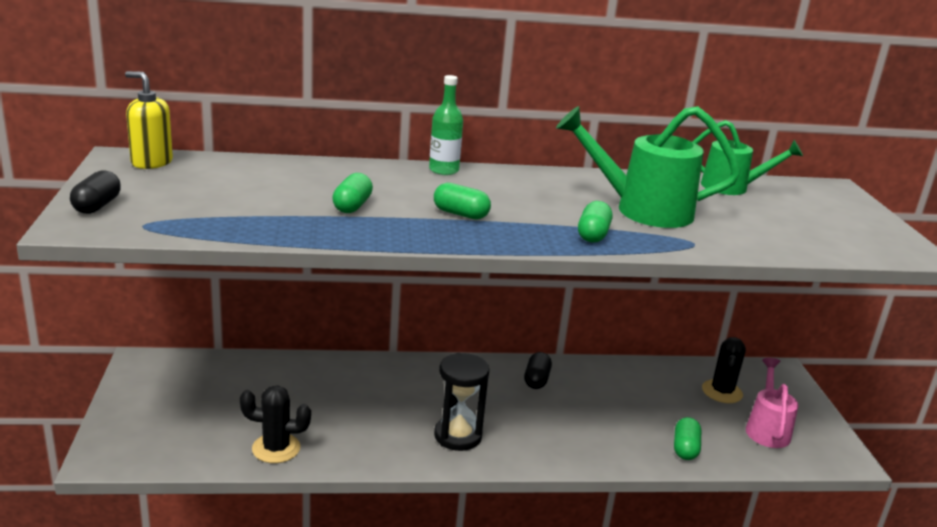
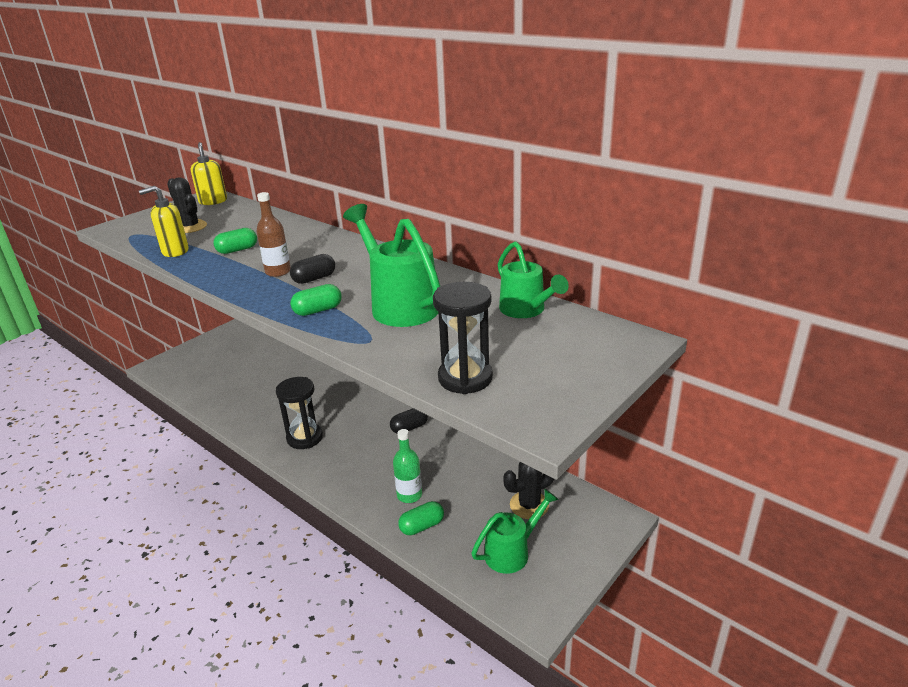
camera: 50 degrees right, 5 degrees up
(97, 206) = (139, 220): black capsule -> black capsule (314, 279)
(273, 227) = (175, 251): none -> yellow soap dispenser
(276, 448) = (217, 398): black cactus -> black cactus (190, 227)
(444, 170) = (343, 240): green bottle -> green bottle (409, 495)
(460, 214) = (278, 272): green capsule -> brown bottle
(767, 429) = (512, 552): pink watering can -> green watering can
(814, 244) = (465, 378): none -> black hourglass

